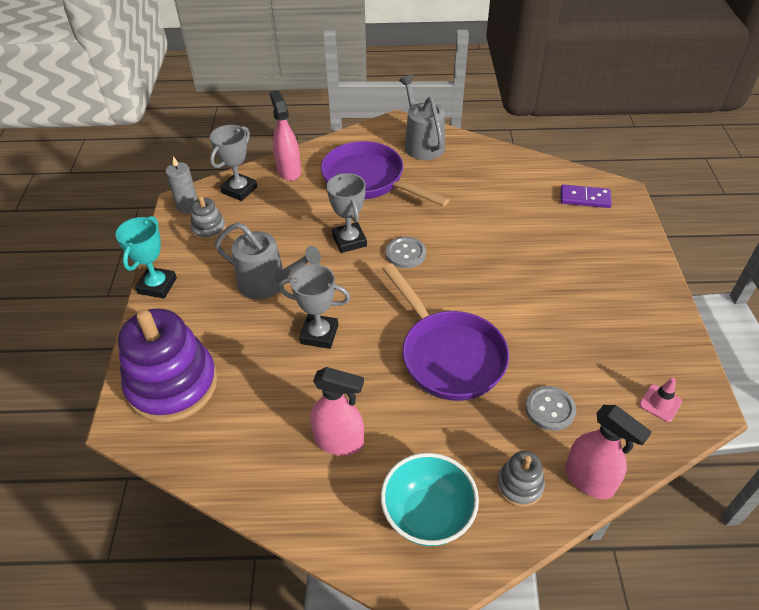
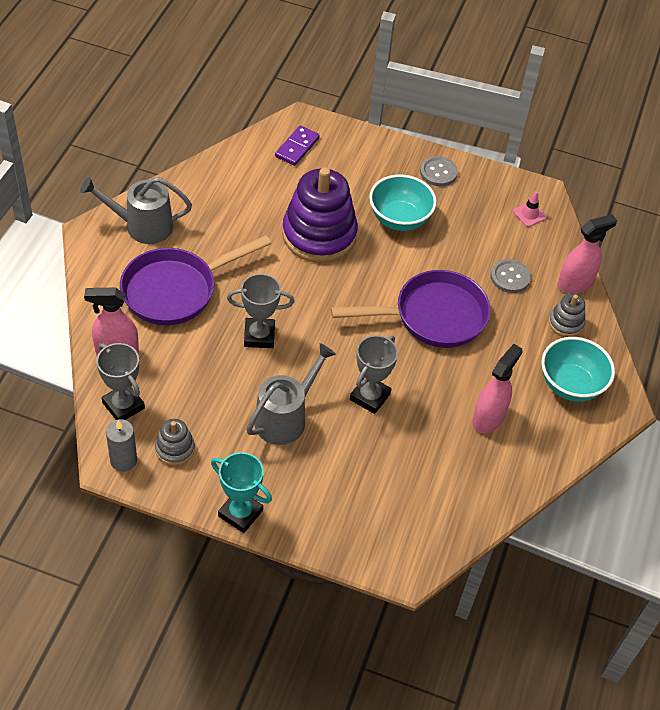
camera: 75 degrees left, 5 degrees up
(172, 385) = (380, 524): purple stacking toy -> purple stacking toy (319, 235)
(405, 253) = (300, 300): grey button -> grey button (438, 172)
(557, 293) = (399, 219): none -> turquoise bowl

